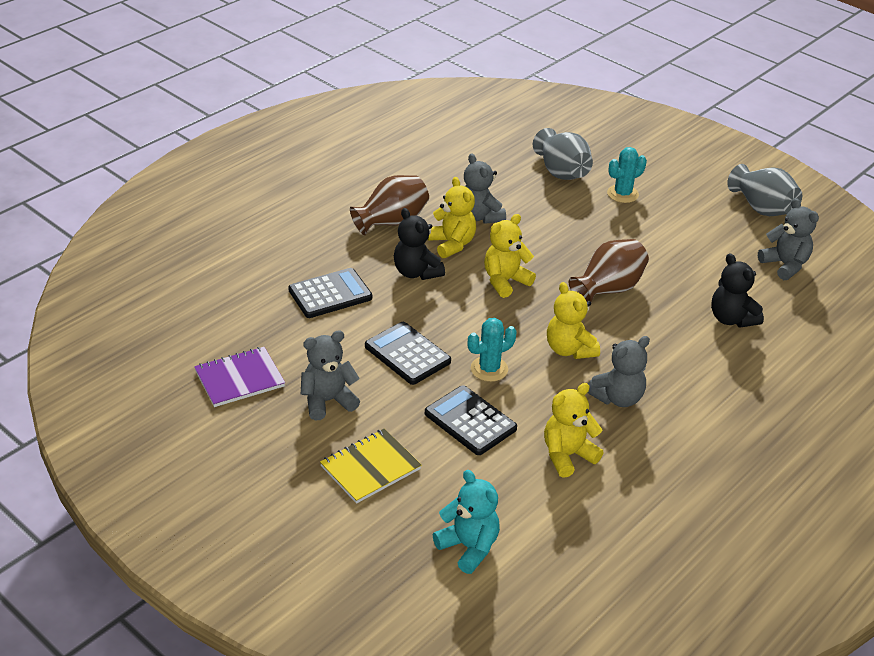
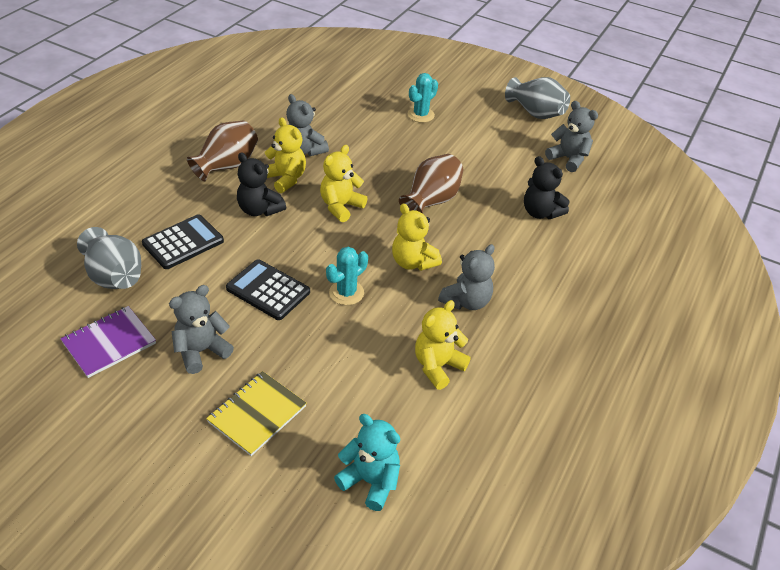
camera: 15 degrees left, 5 degrees up
(470, 421) = (341, 348): black calculator -> none
(561, 172) = (365, 102): grey vase -> grey vase (115, 276)

